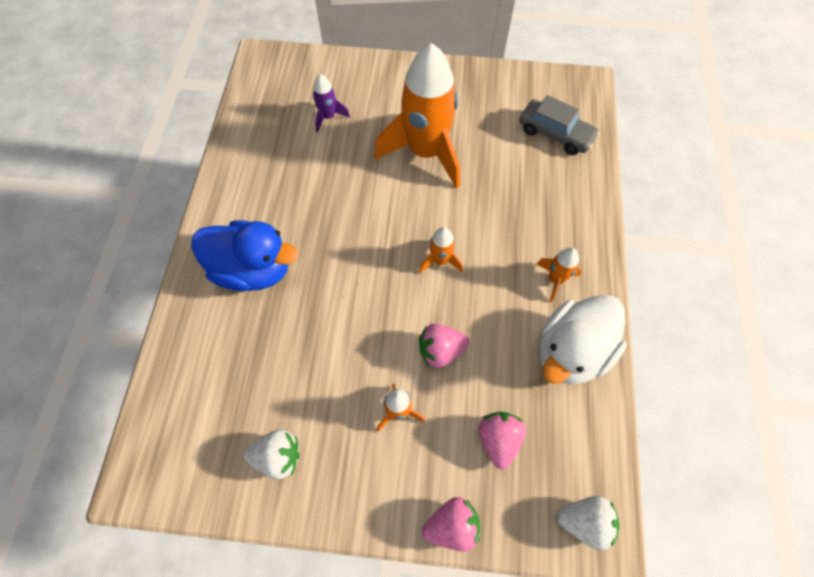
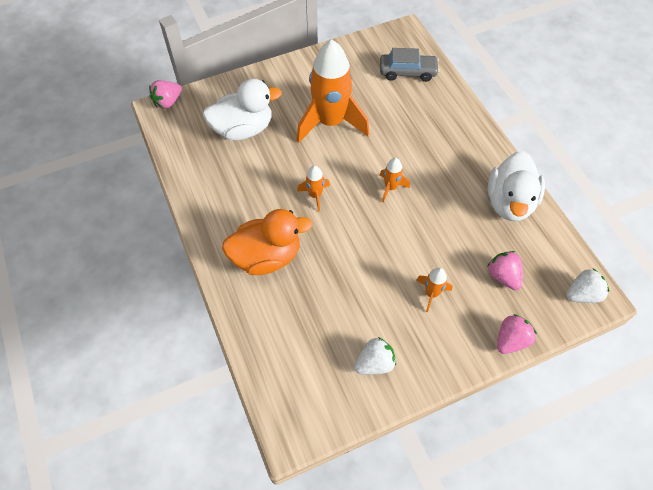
camera: 30 degrees left, 5 degrees down
(253, 269) = (266, 256): blue duck -> orange duck
(328, 117) = (243, 129): purple rocket -> white duck
(440, 350) = (431, 243): pink strawberry -> pink strawberry (168, 102)
(555, 280) = (471, 164): orange rocket -> orange rocket (315, 195)

